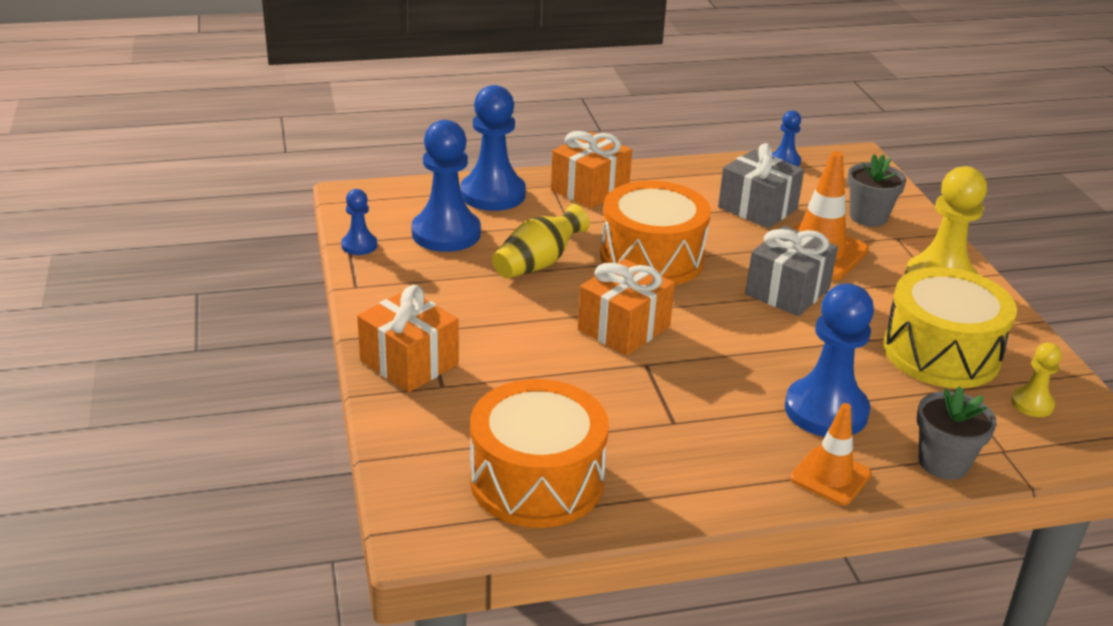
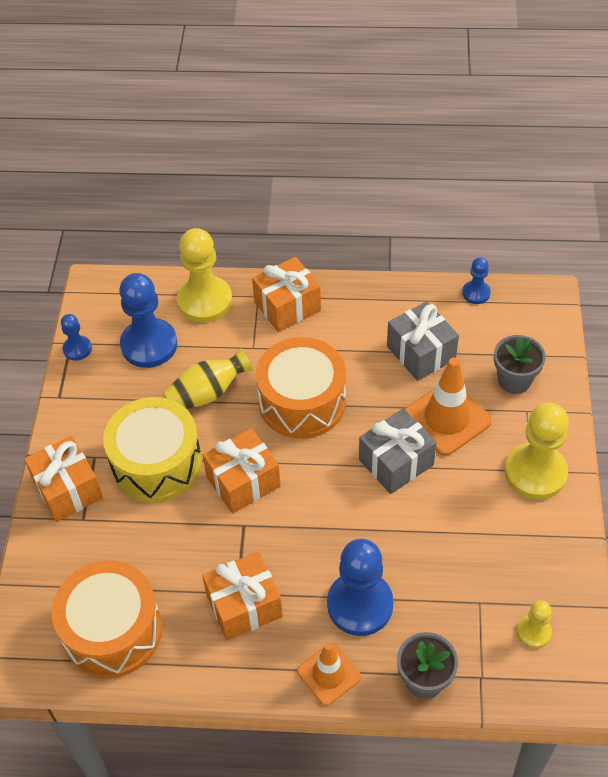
camera: 20 degrees right, 20 degrees up
(493, 194) = (205, 301): blue pawn -> yellow pawn
(690, 432) = (244, 605): none -> orange gift
(941, 353) = (489, 559): yellow drum -> yellow drum (156, 463)

